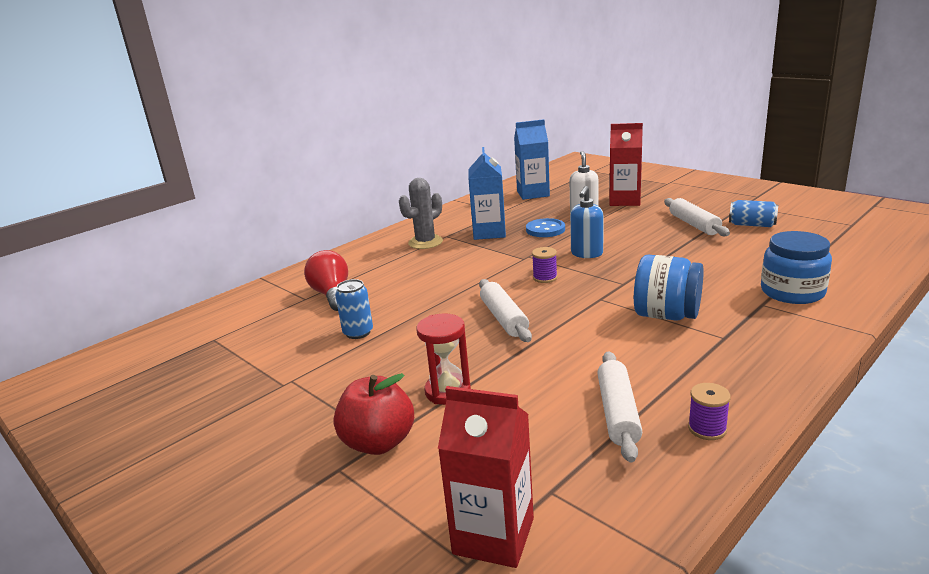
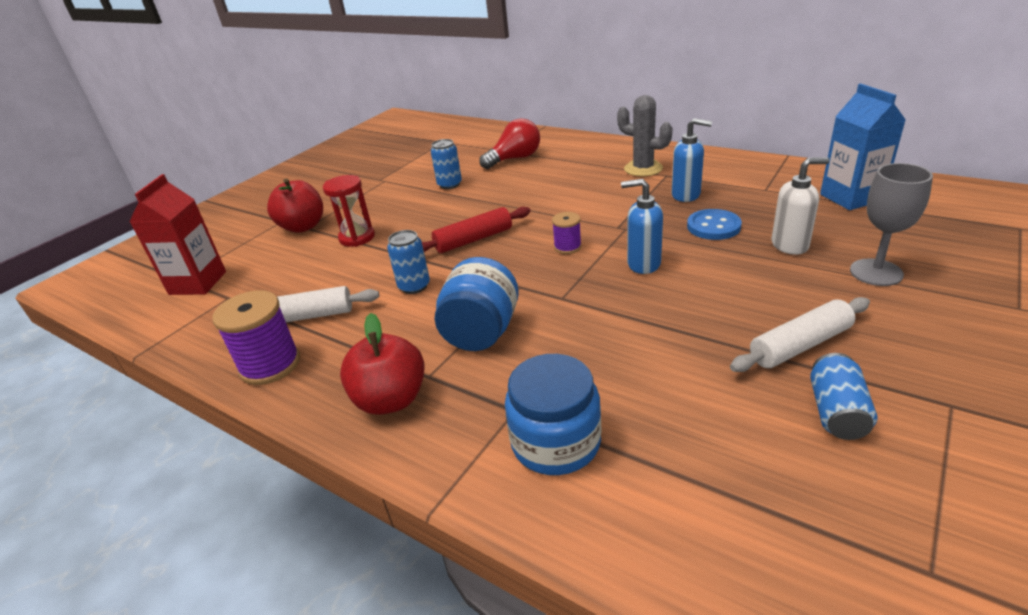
camera: 80 degrees right, 10 degrees up
(489, 233) = (686, 195): blue carton -> blue soap dispenser
(504, 318) = (473, 239): white rolling pin -> red rolling pin
(580, 348) = (414, 286): none -> blue can
(625, 201) = (876, 272): red carton -> grey goblet
(707, 429) = (270, 365): purple spool -> purple spool, size x1.81
(757, 353) = (391, 400): none -> red apple

